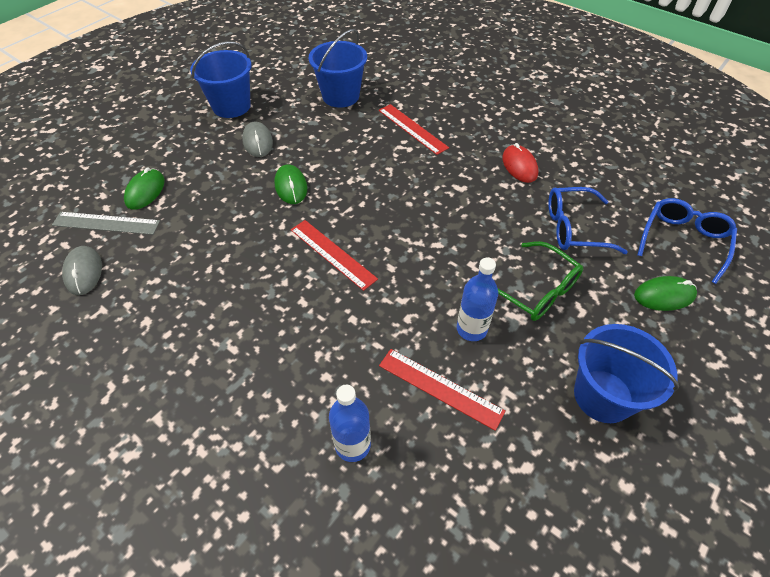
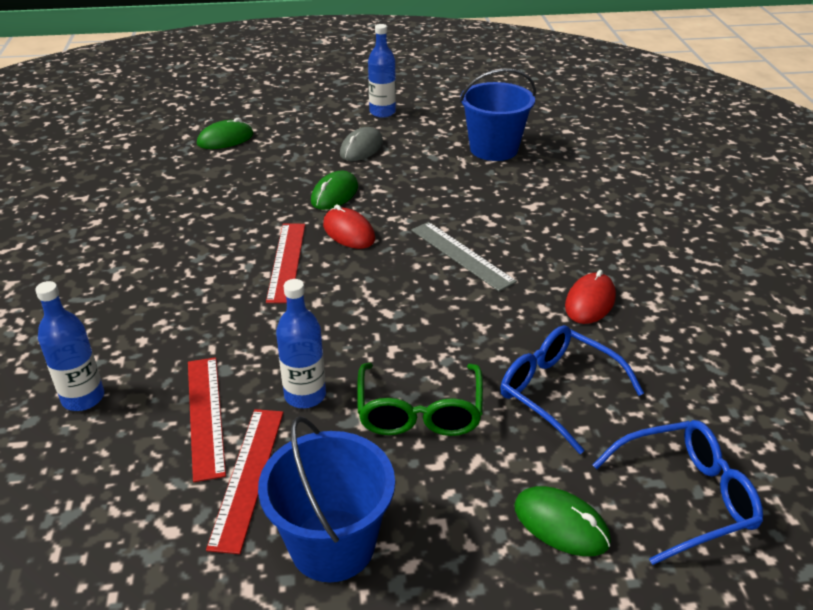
camera: 45 degrees right, 15 degrees down
(83, 272) = (110, 168): grey mouse -> none
(106, 223) = (169, 146): grey ruler -> grey ruler (461, 255)
(231, 106) = (382, 112): blue bucket -> blue bottle
(339, 207) = (348, 232): none -> red mouse
(412, 129) = (523, 209): red ruler -> red ruler (248, 476)

